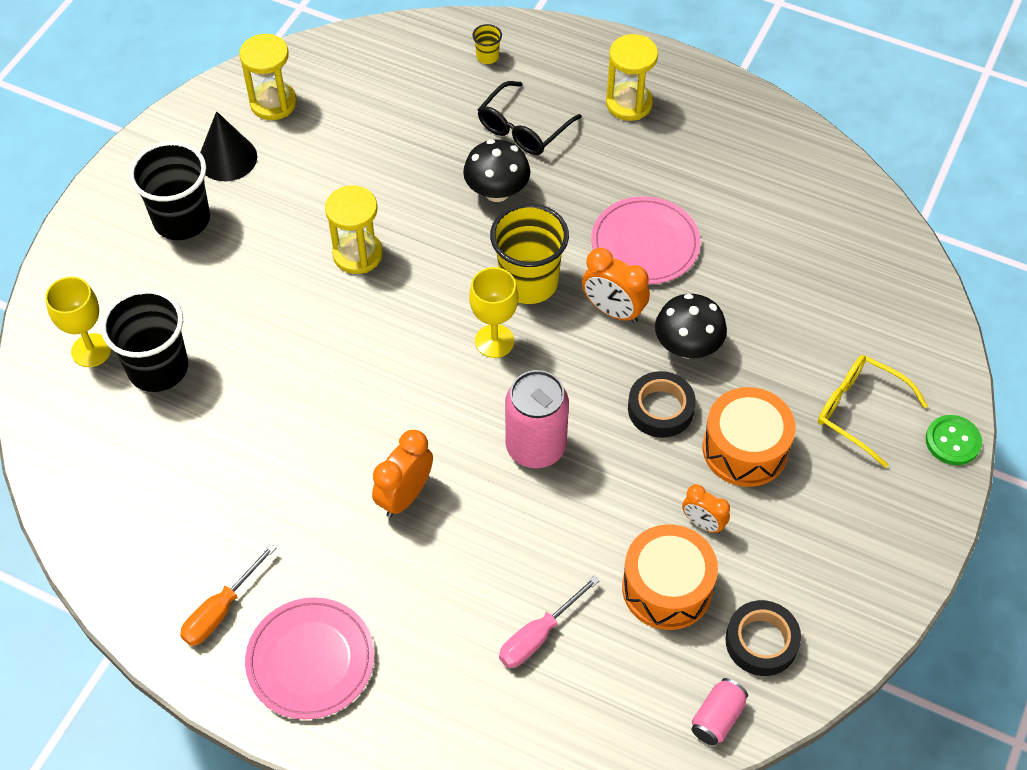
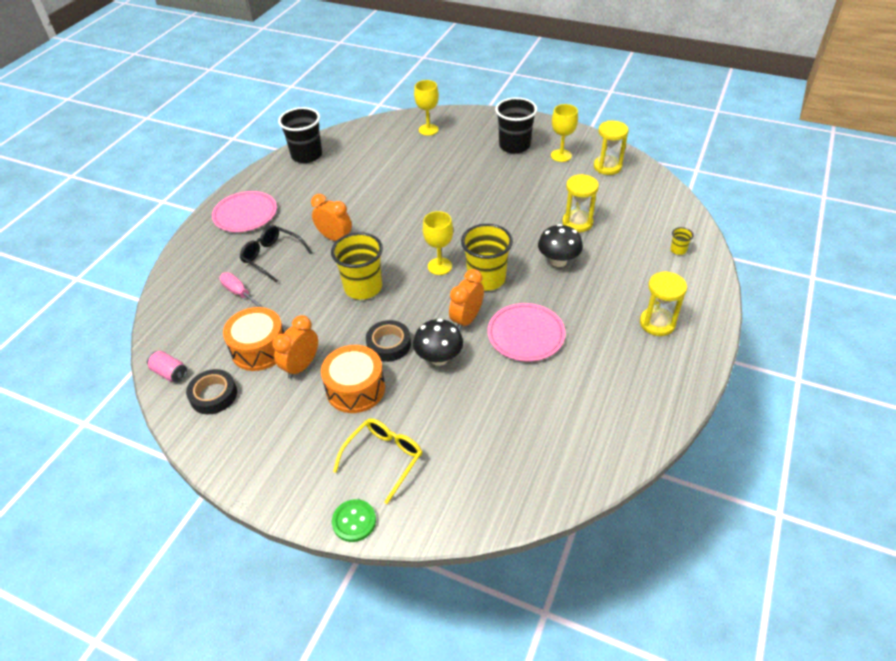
camera: 90 degrees right, 10 degrees down
(158, 368) = (418, 150): black cup -> black cup (307, 155)
(220, 610) = (278, 184): orange screwdriver -> none
(227, 158) = (561, 155): black cone -> yellow goblet
(357, 254) = (499, 208): yellow hourglass -> yellow hourglass (577, 223)
(523, 129) = (616, 270): black glasses -> black glasses (272, 257)
(535, 447) = (363, 287): pink can -> yellow cup
(703, 523) = (301, 366): orange clock -> orange clock, size x1.55

